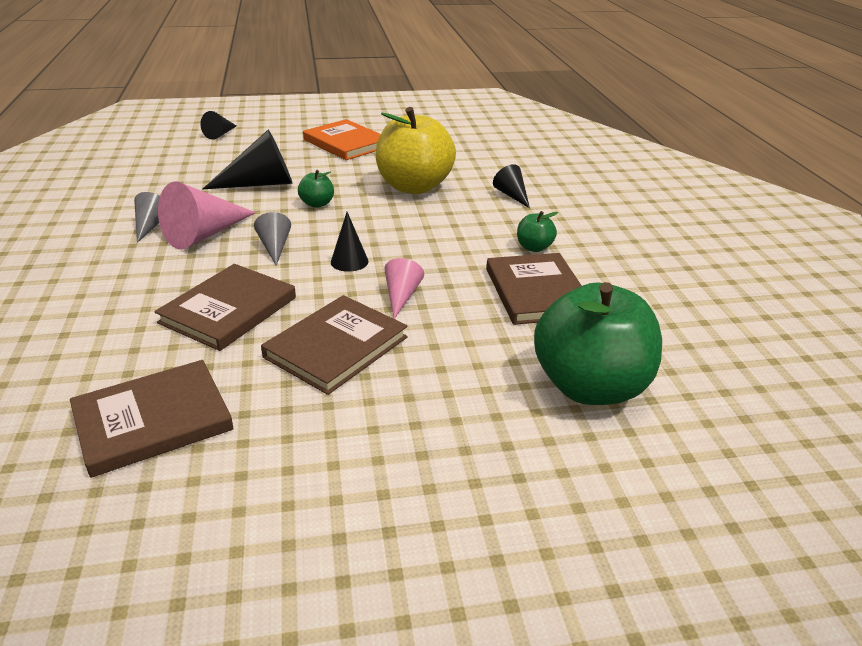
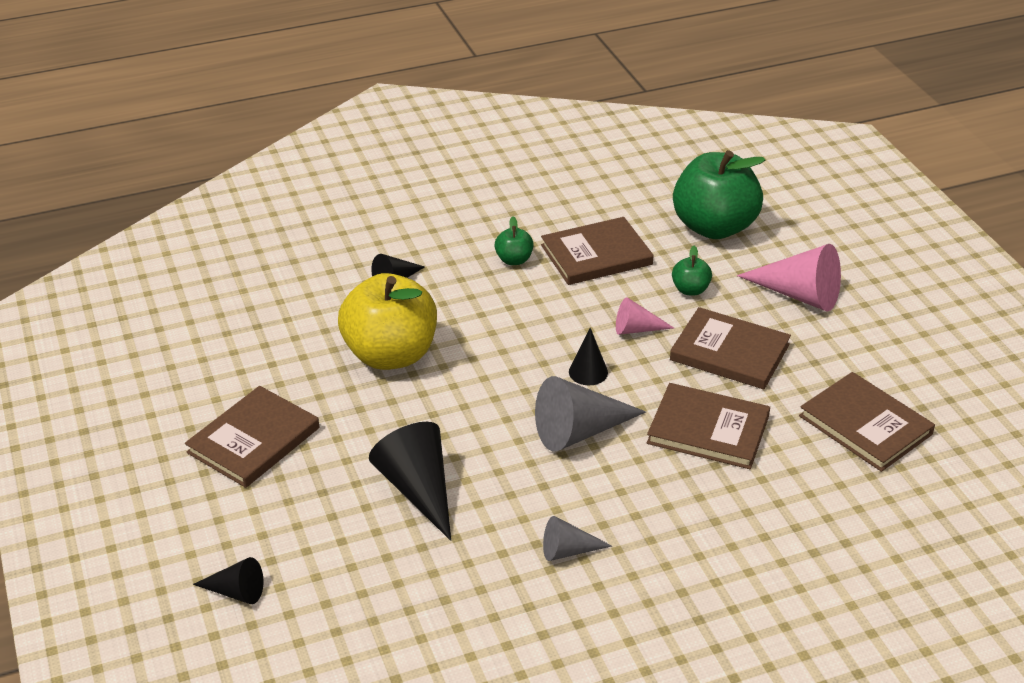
camera: 100 degrees left, 5 degrees up
(205, 234) = (571, 495): pink cone -> pink cone (798, 295)
(275, 247) = (580, 431): grey cone -> grey cone, size x1.80
(317, 204) = (463, 424): green apple -> green apple (690, 290)
(346, 143) = (253, 440): orange book -> brown book

